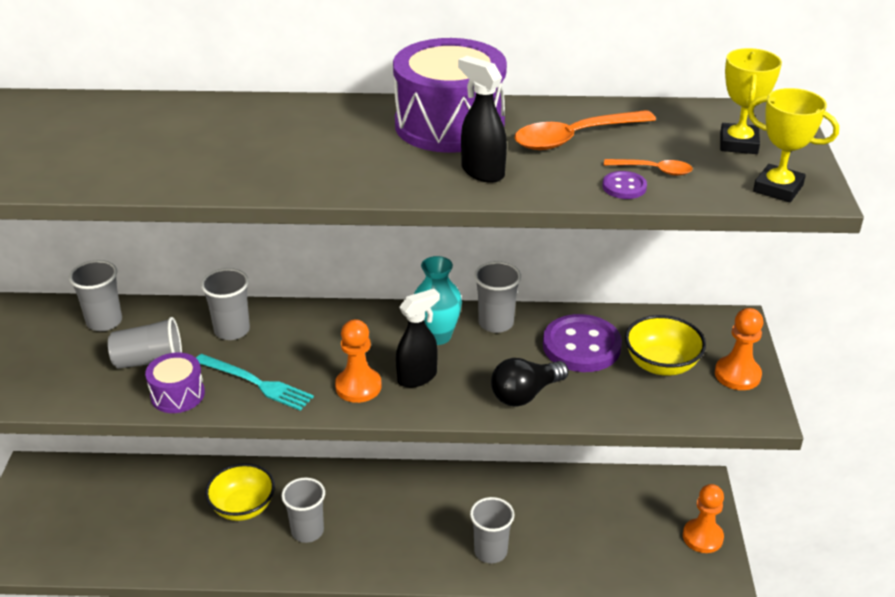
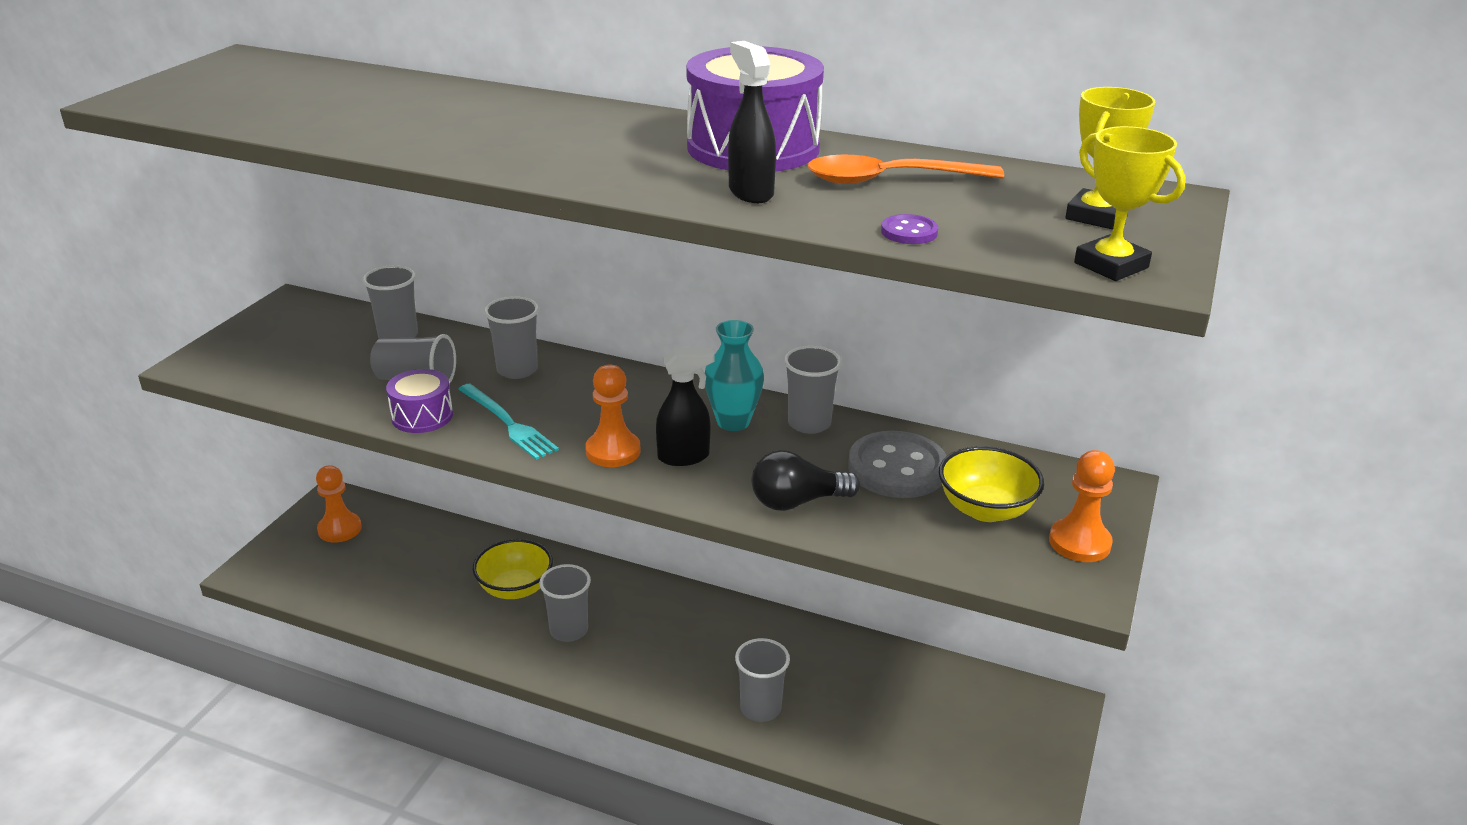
camera: 20 degrees right, 5 degrees down
(581, 346) = (897, 468): purple button -> grey button
(654, 170) = (961, 223): orange spoon -> none
(702, 537) = (1032, 767): orange pawn -> orange pawn (339, 529)

